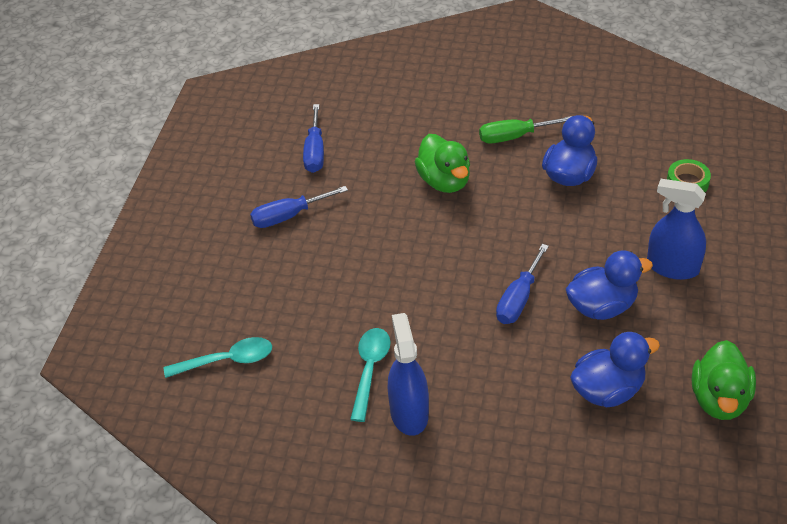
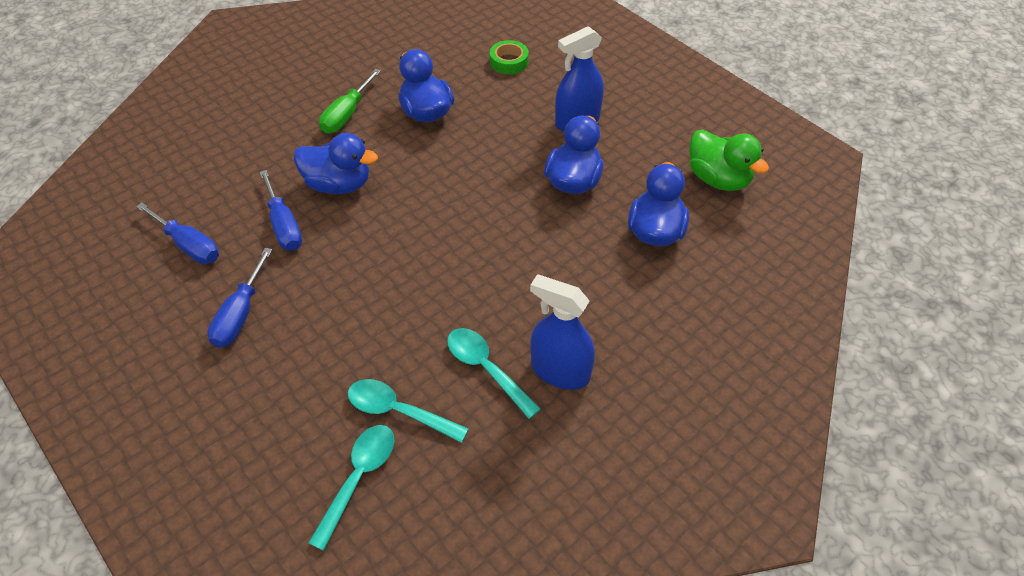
camera: 55 degrees left, 5 degrees up
(292, 346) = (398, 411): none -> turquoise spoon
(444, 181) = (338, 184): green duck -> blue duck
(518, 299) = (515, 222): blue screwdriver -> blue screwdriver (284, 225)

